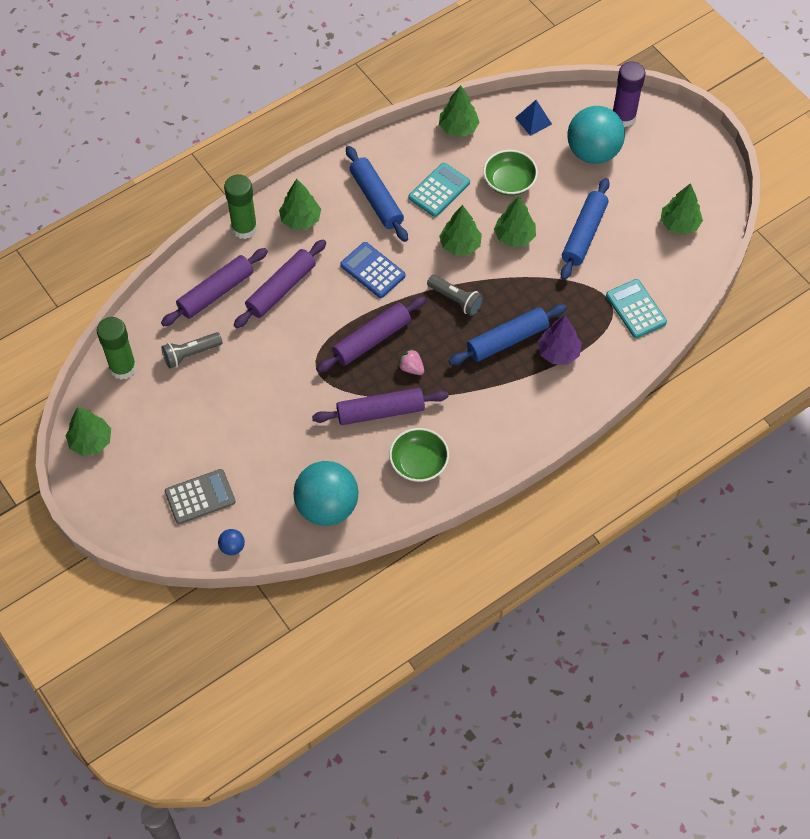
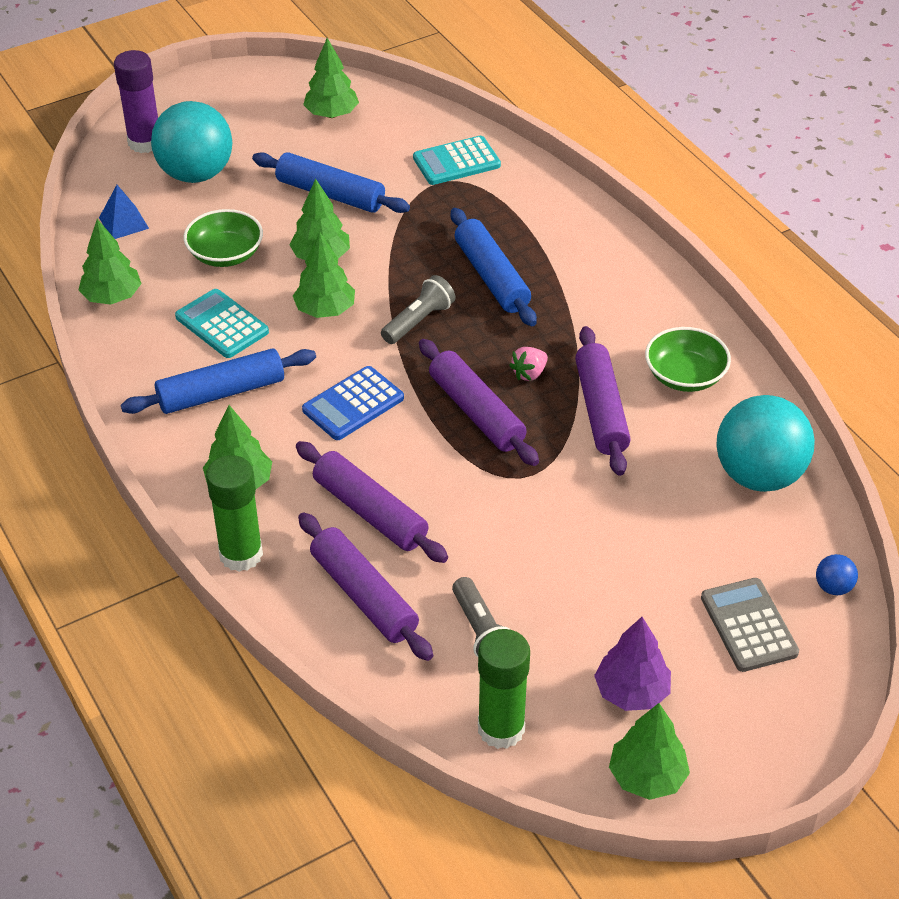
camera: 85 degrees left, 15 degrees down
(558, 352) = (516, 233): purple tree -> purple tree (631, 692)

